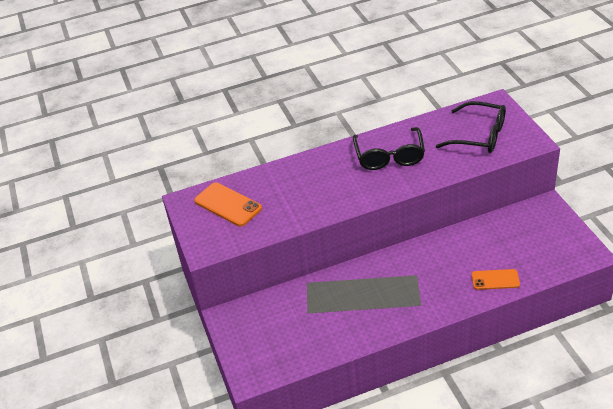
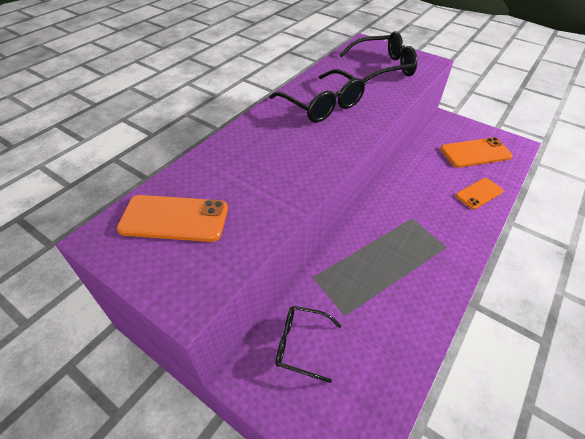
camera: 40 degrees left, 5 degrees up
(267, 315) = (300, 344): none -> black glasses
(536, 246) = (475, 153): none -> orange phone

